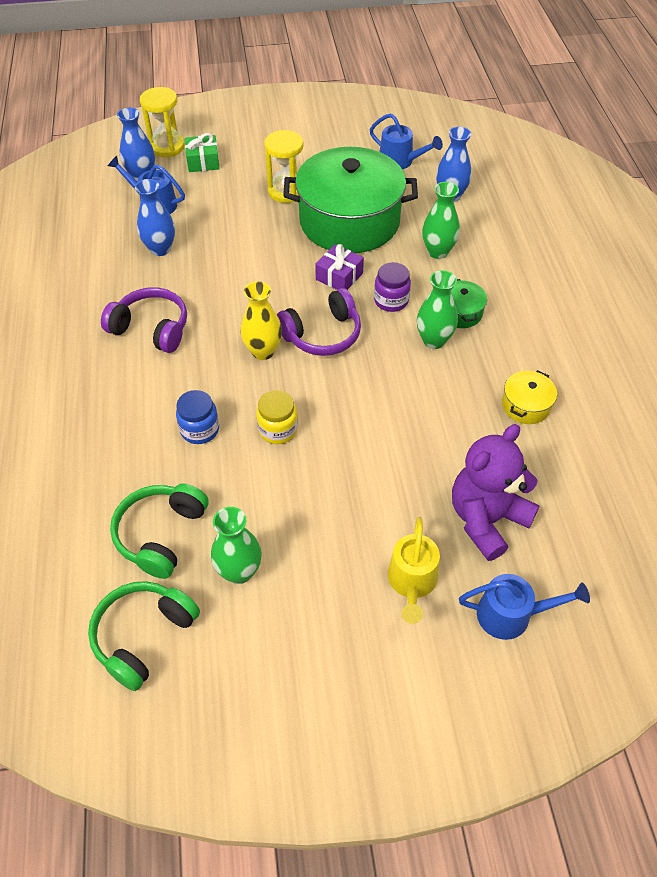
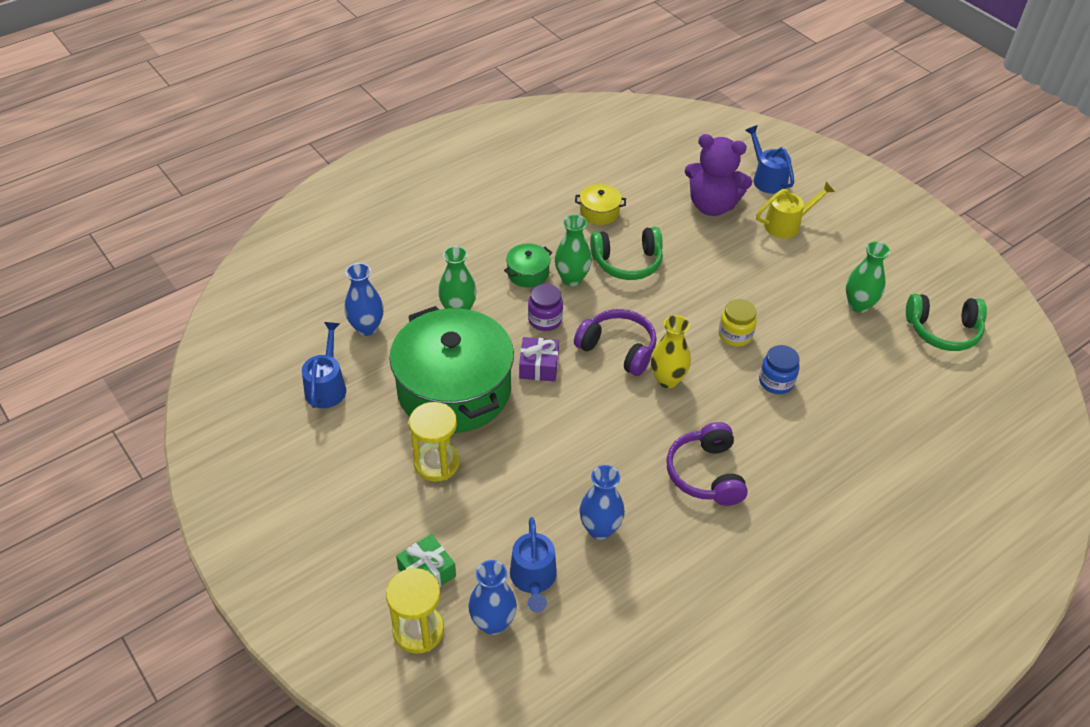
camera: 120 degrees left, 5 degrees down
(161, 534) = (875, 359): green headphones -> green headphones (627, 262)

